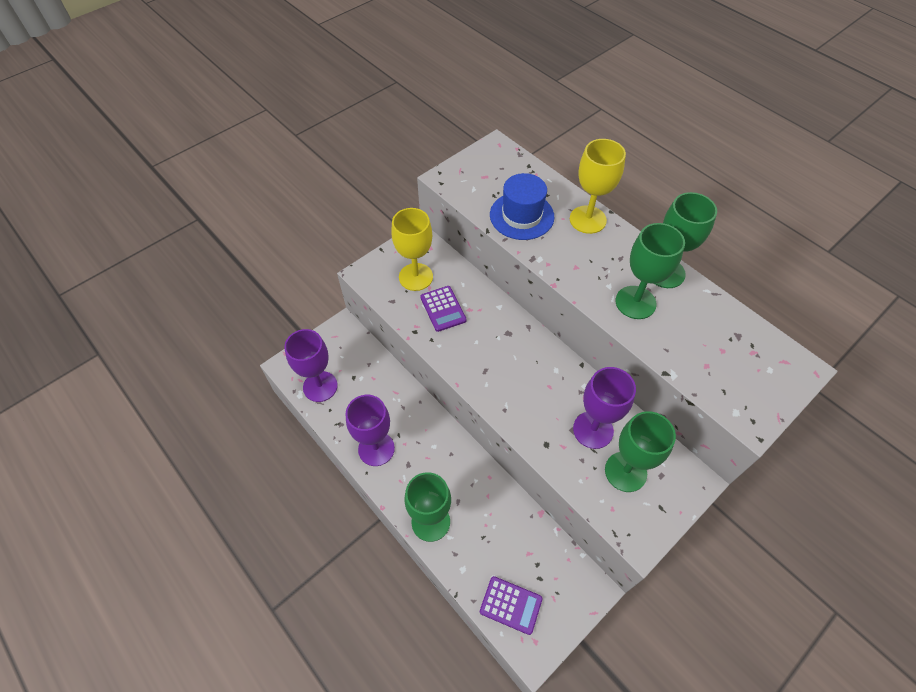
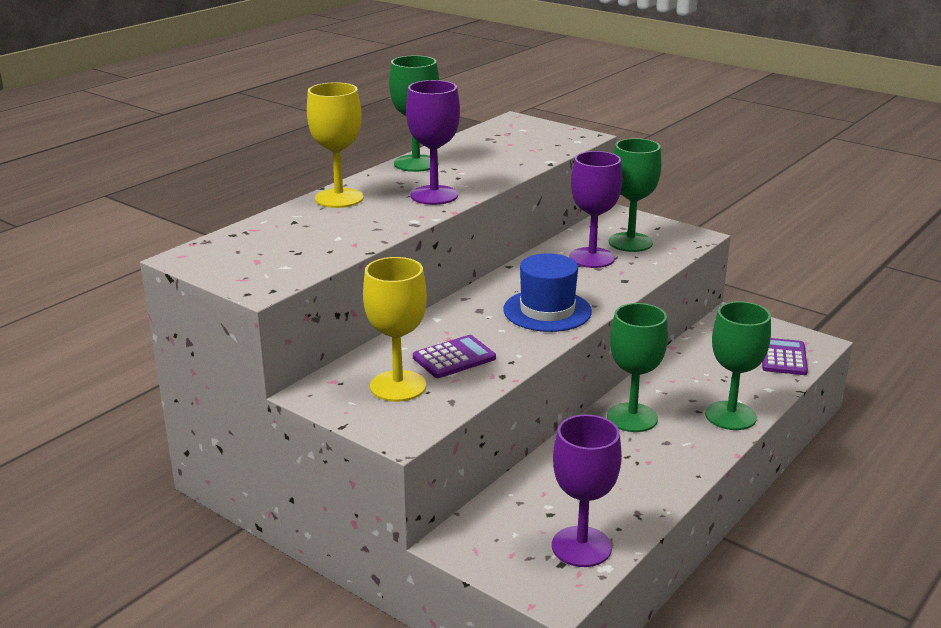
camera: 100 degrees left, 30 degrees down
(376, 449) = (658, 472): purple goblet -> purple goblet (434, 195)
(521, 216) = (338, 233): blue hat -> blue hat (547, 311)
(635, 302) = (464, 175): green goblet -> green goblet (632, 418)

